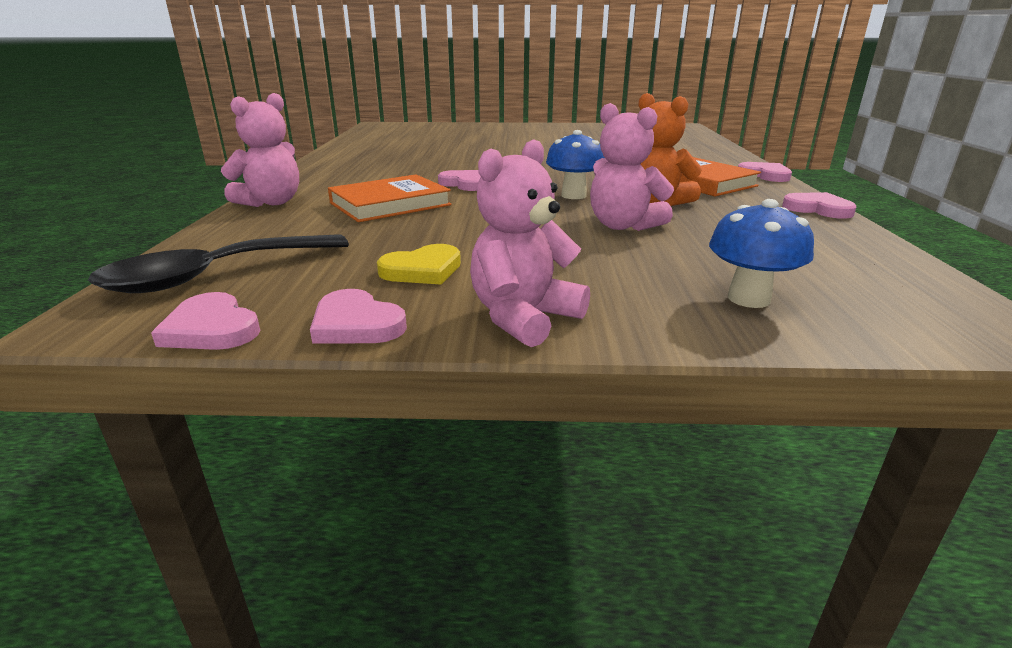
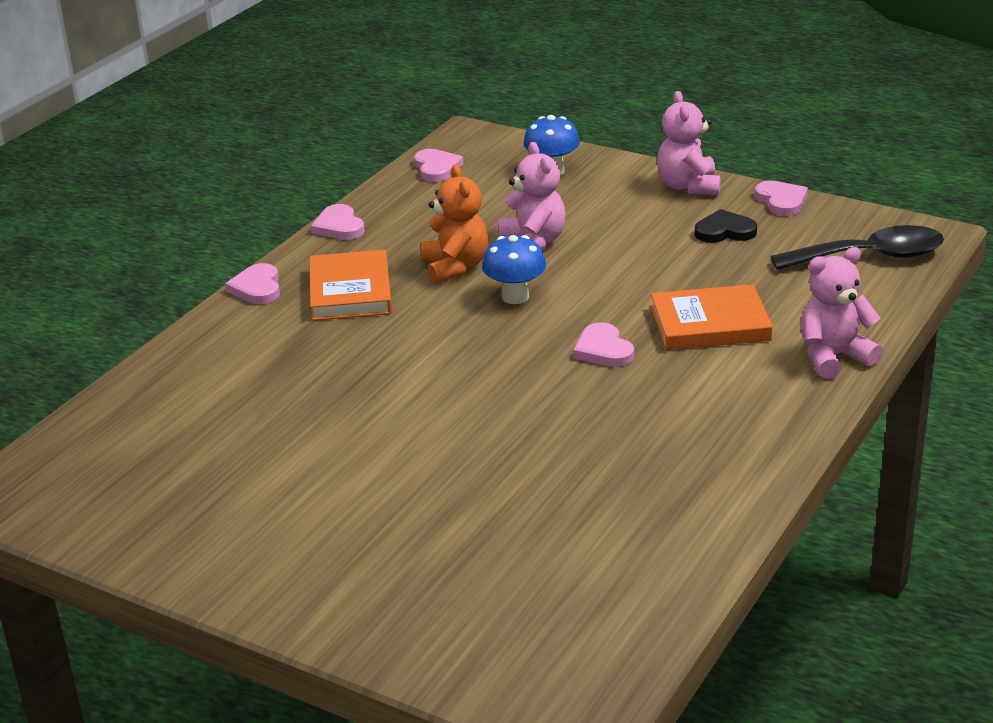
camera: 150 degrees left, 5 degrees up
(211, 328) = (862, 214): pink heart -> pink heart (436, 168)
(422, 270) = (724, 231): yellow heart -> black heart
(523, 317) = (688, 186): pink teddy bear -> pink teddy bear turned 105 degrees clockwise

